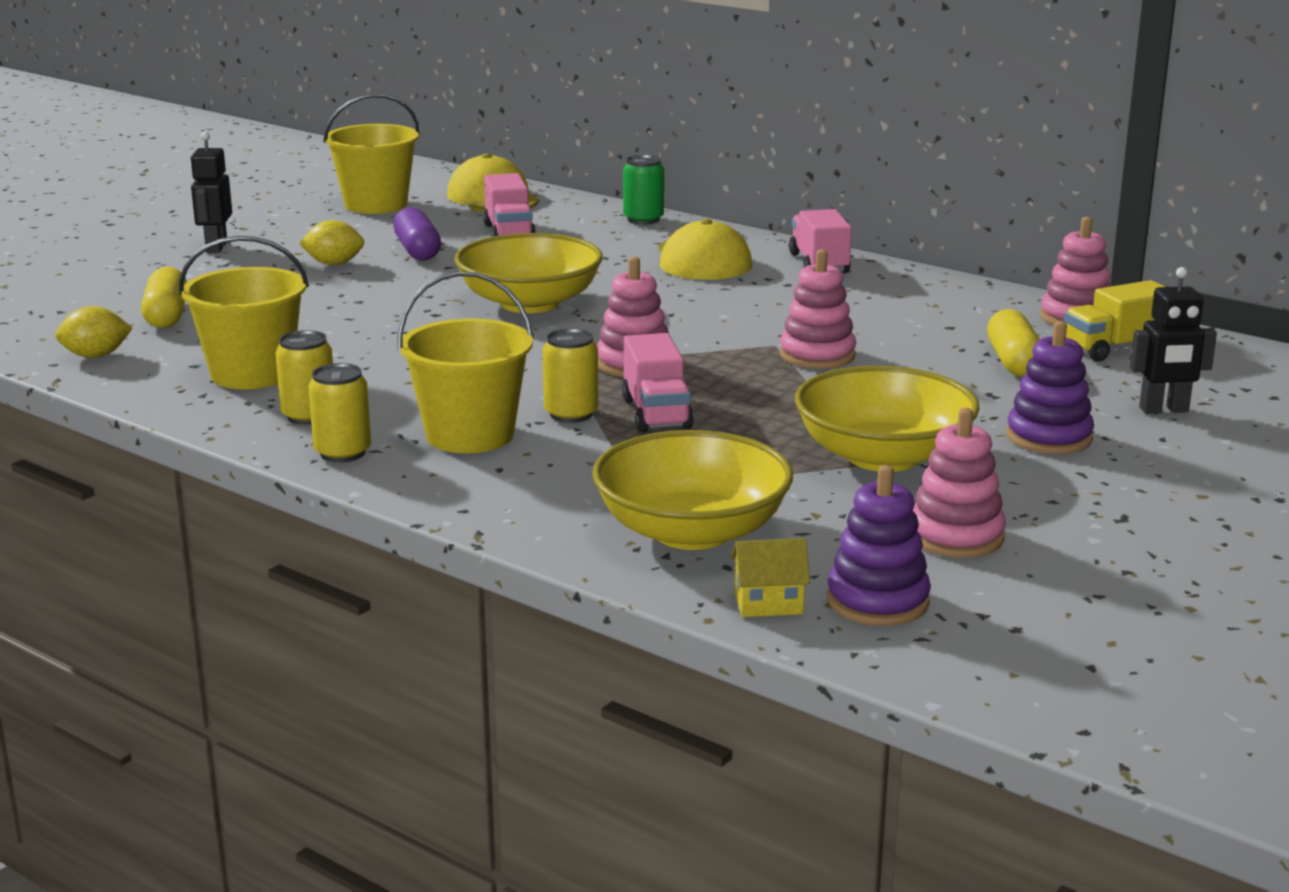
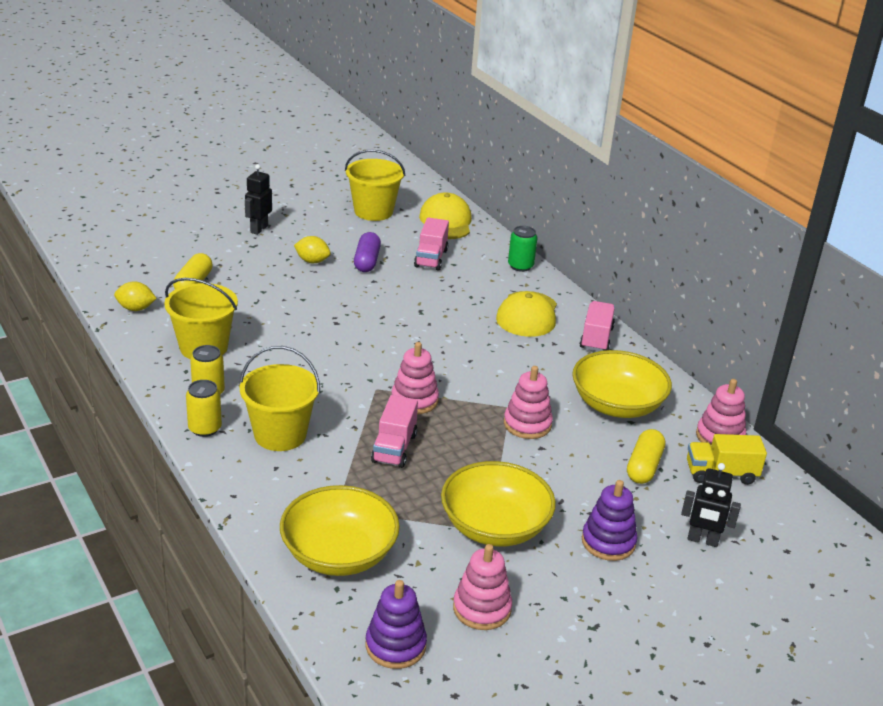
camera: 20 degrees right, 10 degrees up
(530, 303) = (395, 327): yellow bowl -> yellow bowl (617, 405)
(571, 414) = (347, 433): yellow can -> none
(768, 603) = (335, 626): yellow house -> none

